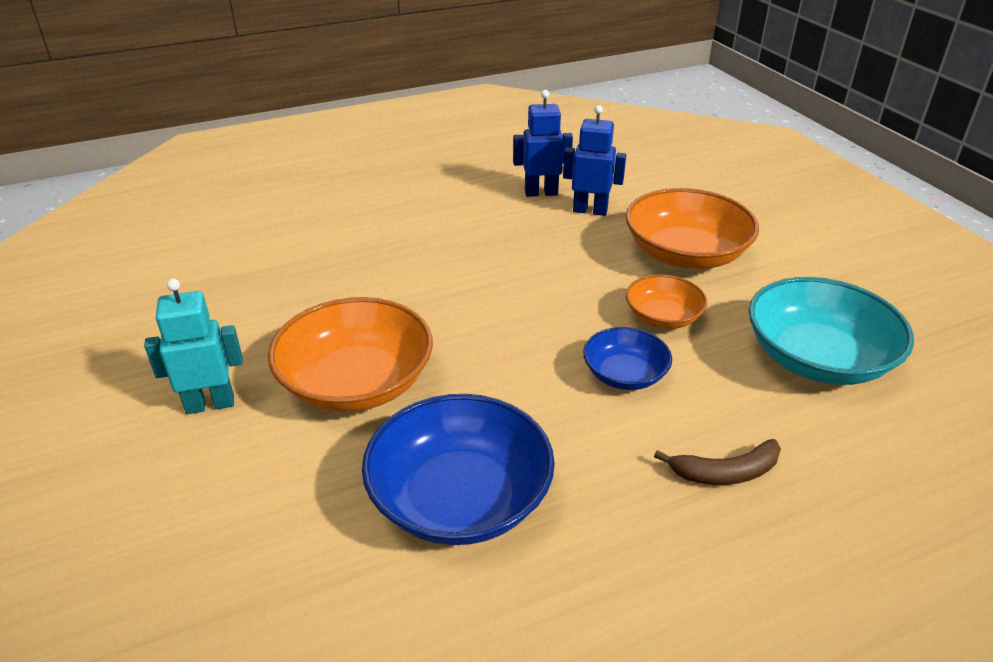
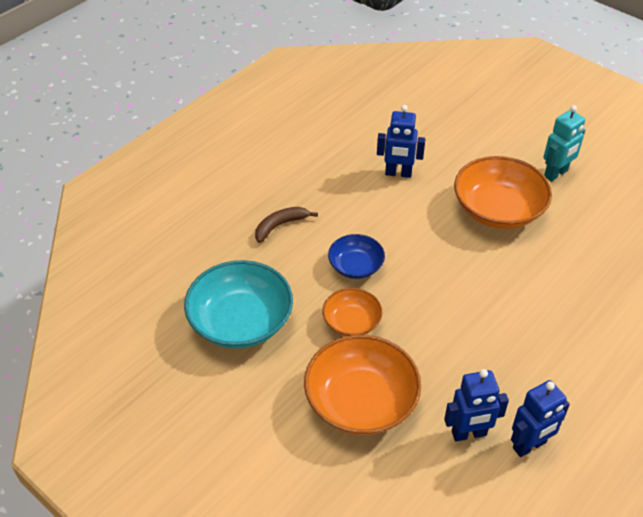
camera: 155 degrees right, 10 degrees up
(460, 498) = (398, 173): blue bowl -> blue robot

